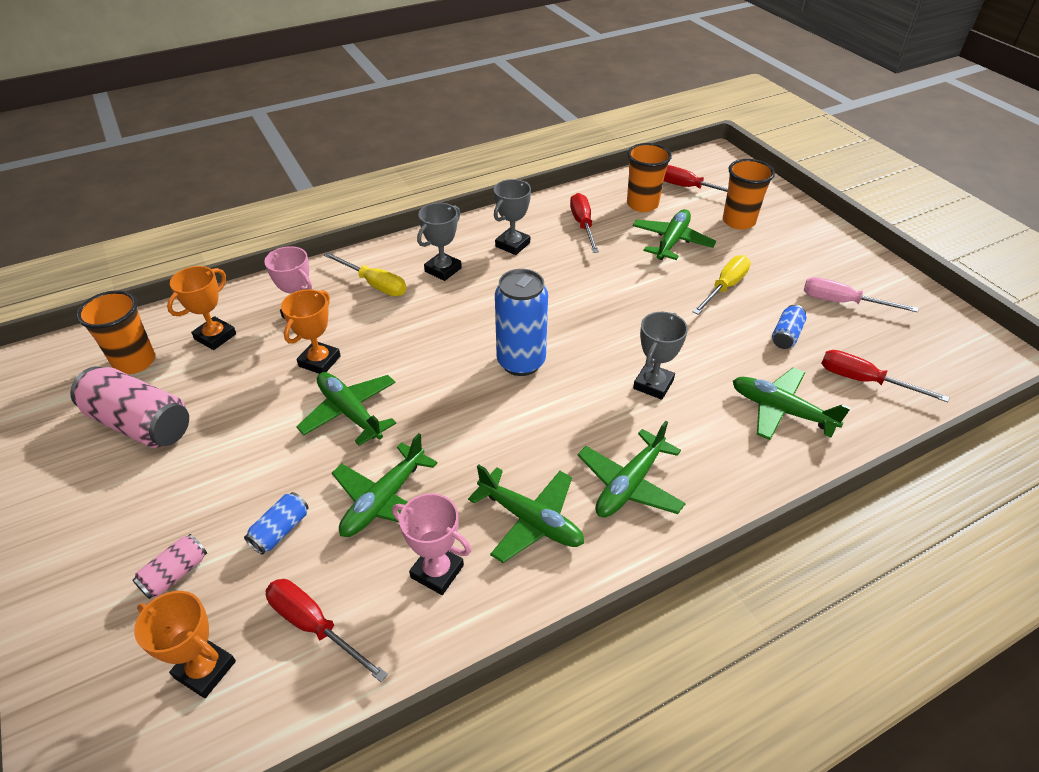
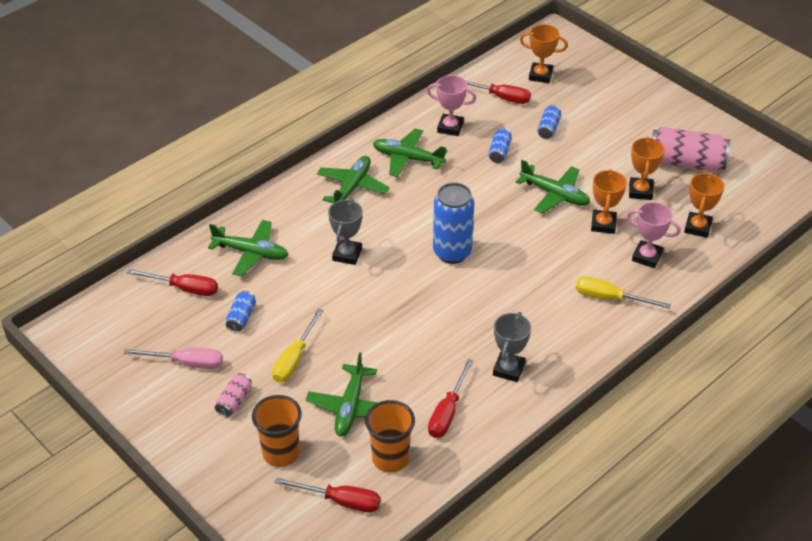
camera: 165 degrees right, 0 degrees up
(135, 362) = (735, 198): orange cup -> none
(175, 574) = (588, 102): pink can -> pink can (234, 401)
(238, 394) = (640, 191): none -> orange trophy
(384, 500) = (499, 152): green plane -> blue can
(443, 270) = (559, 326): grey trophy -> none
(583, 225) = (447, 412): red screwdriver -> red screwdriver turned 45 degrees clockwise

